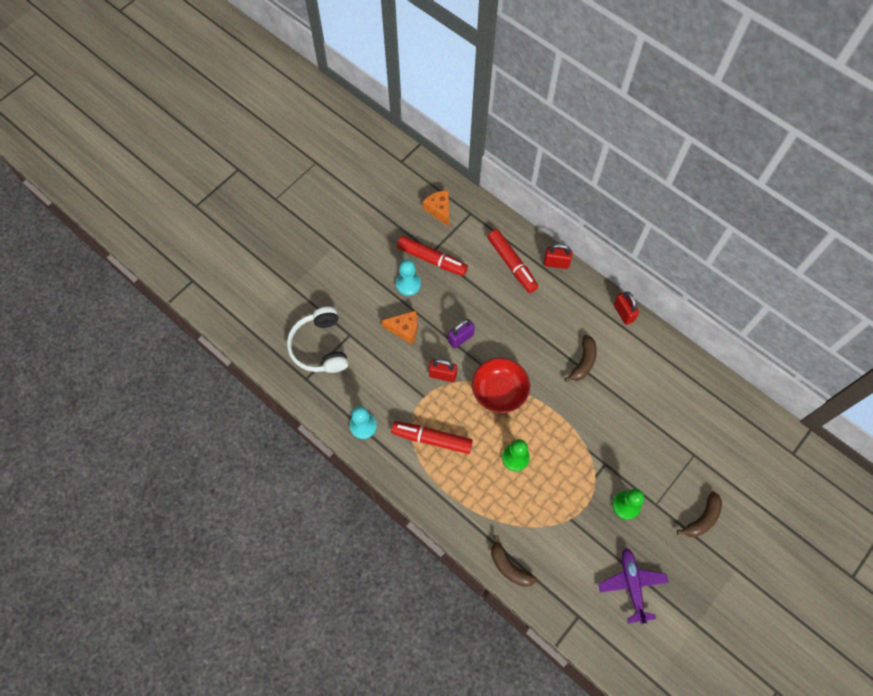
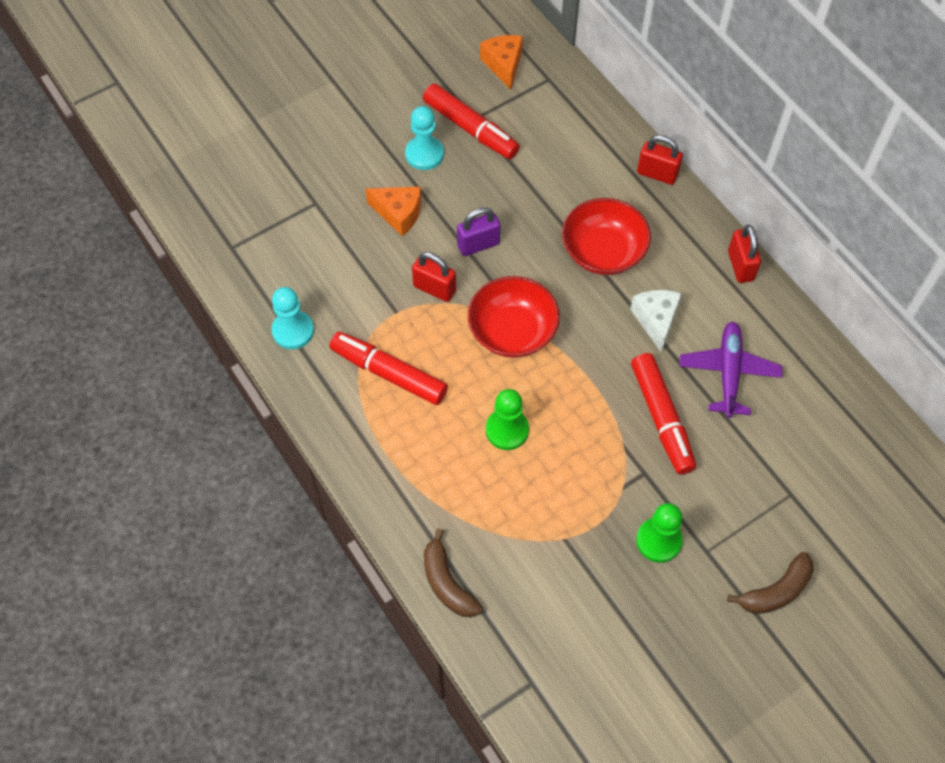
camera: 15 degrees right, 5 degrees down
(320, 347) = (267, 209): white headphones -> none
(512, 264) = (589, 161): red marker -> red marker (661, 418)
(538, 324) = (603, 252): none -> red bowl
(583, 362) = (656, 320): brown banana -> white cheese
(631, 585) = (631, 659): purple plane -> purple plane (728, 372)

